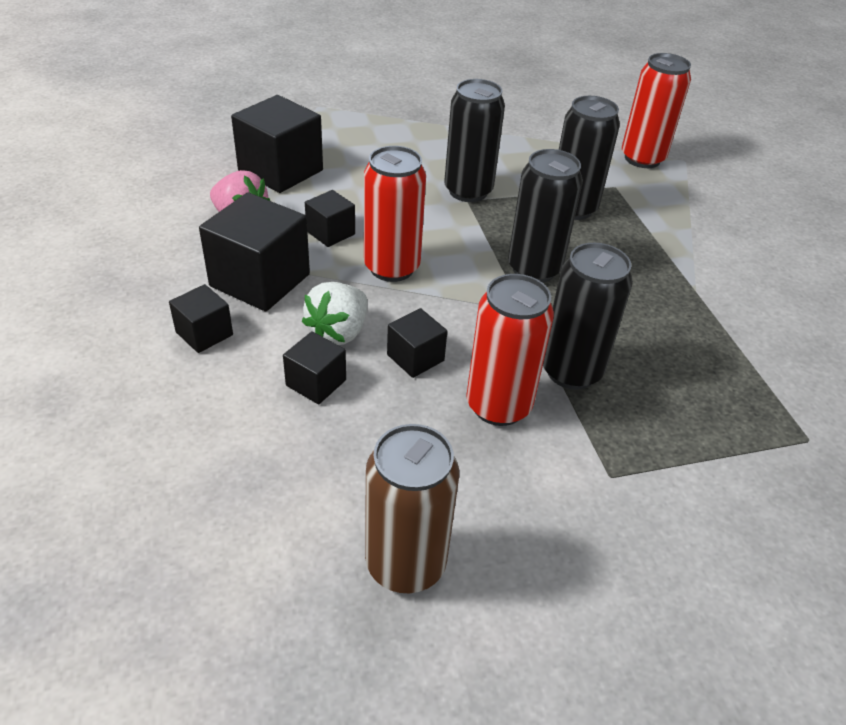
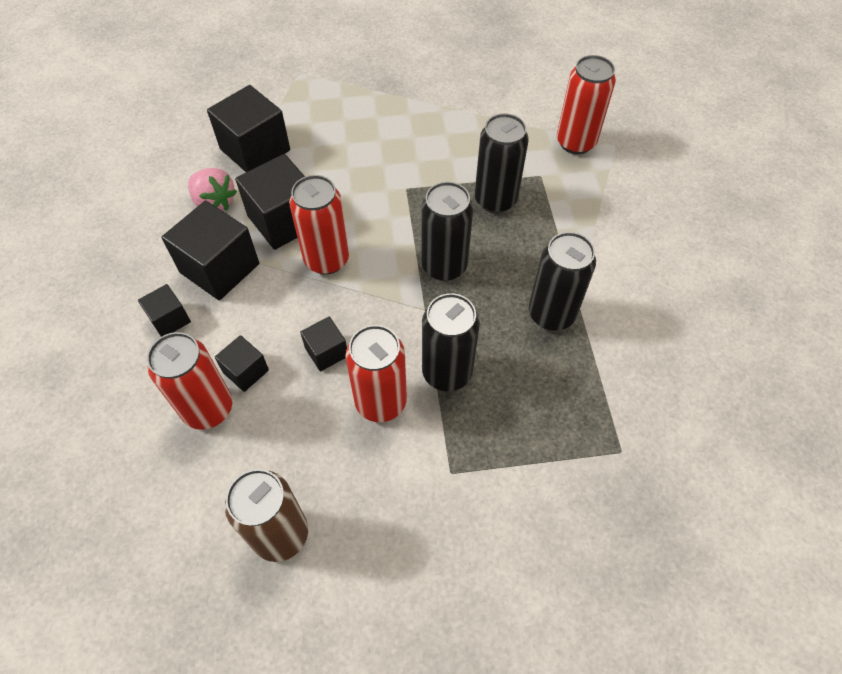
camera: 10 degrees right, 15 degrees up
(274, 426) = (208, 409): none -> red can
(330, 233) = (284, 220): black cube -> black cube, size x1.89
(338, 332) = (271, 324): white strawberry -> none
(468, 191) = (409, 177): black can -> black can (551, 314)

